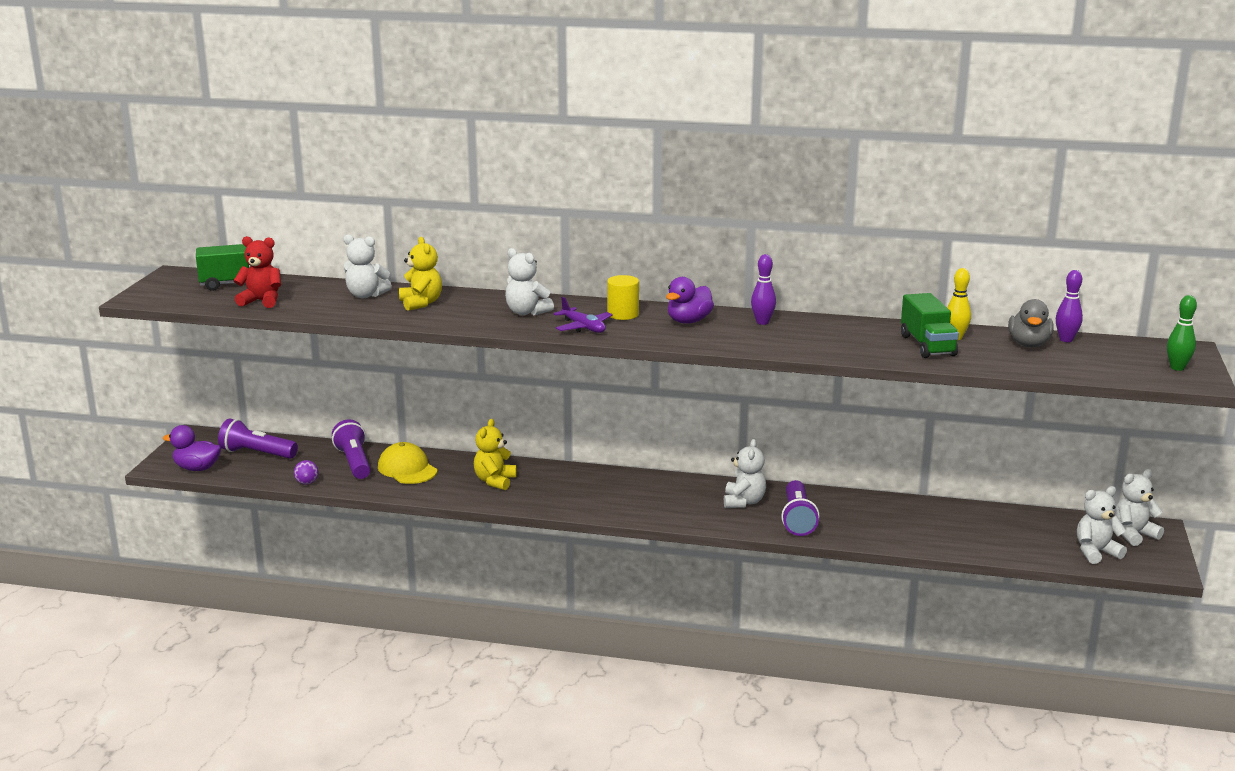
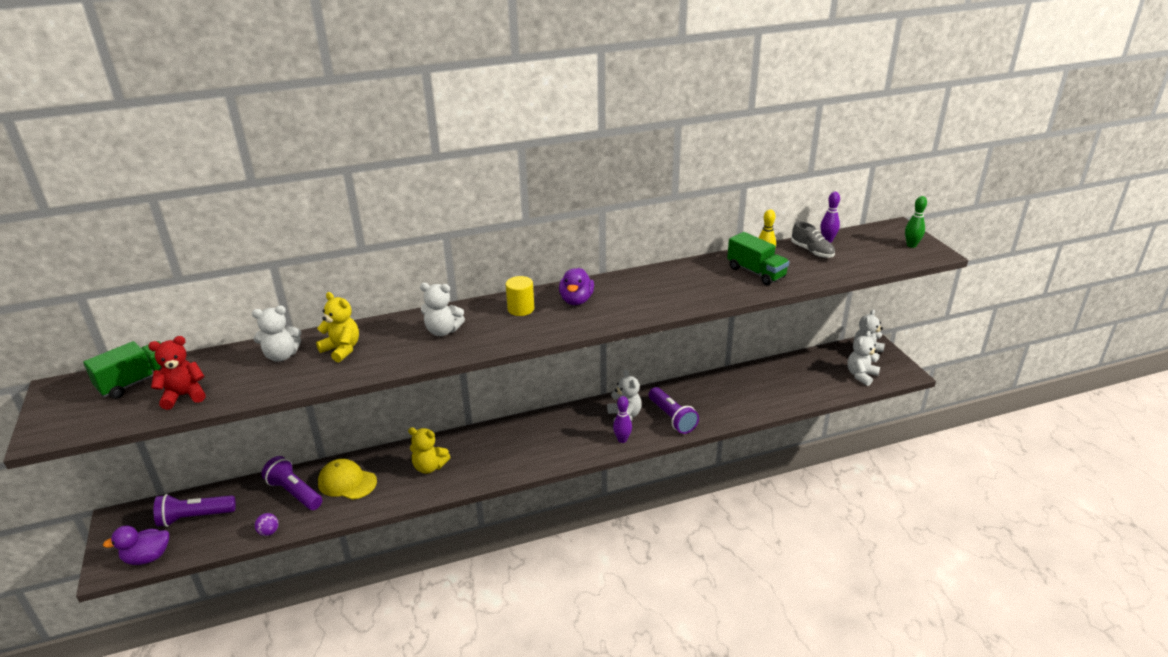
camera: 30 degrees left, 10 degrees up
(495, 481) = (429, 467): yellow teddy bear -> yellow teddy bear turned 60 degrees counterclockwise
(583, 327) = (505, 333): purple plane -> none
(762, 322) = (628, 285): purple bowling pin -> purple bowling pin (622, 439)
(1029, 344) = (812, 251): grey duck -> grey shoe

